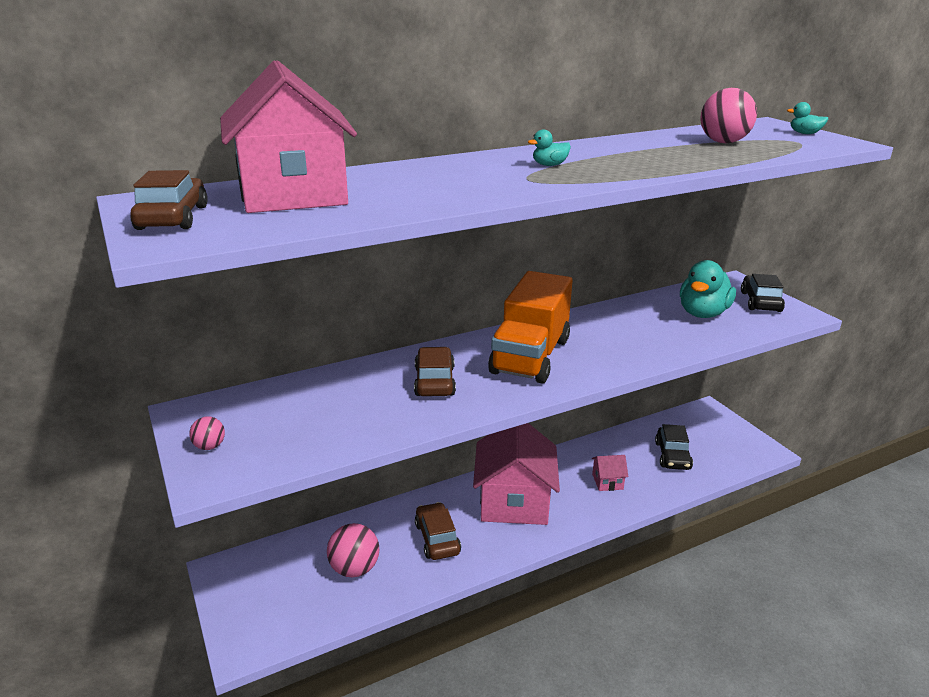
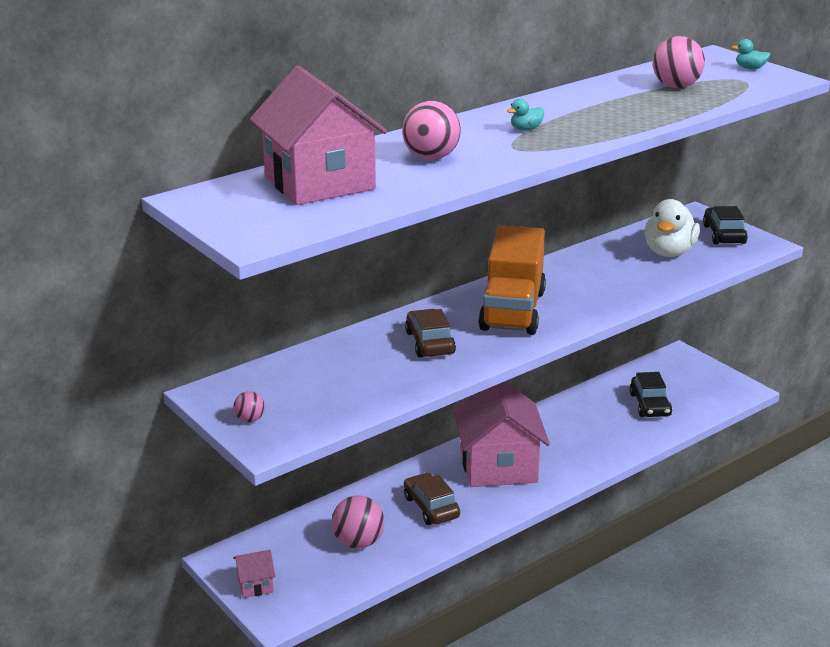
camera: 10 degrees left, 0 degrees up
(172, 218) = (237, 215): brown car -> none
(432, 181) = (431, 157): none -> pink ball
(607, 482) = (588, 437): pink house -> pink house (255, 585)
(702, 313) = (669, 252): turquoise duck -> white duck

